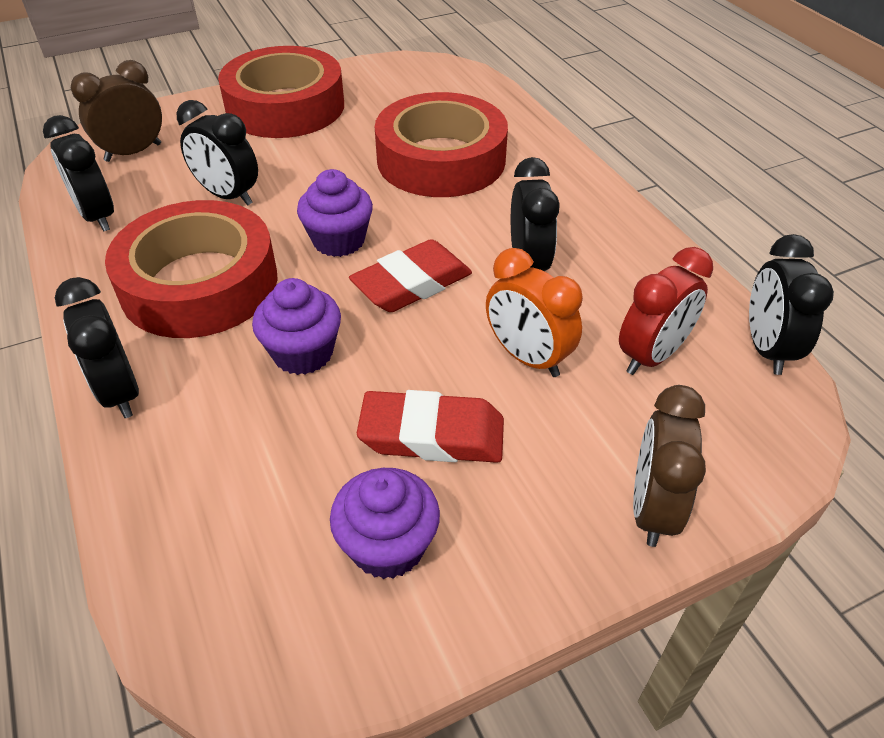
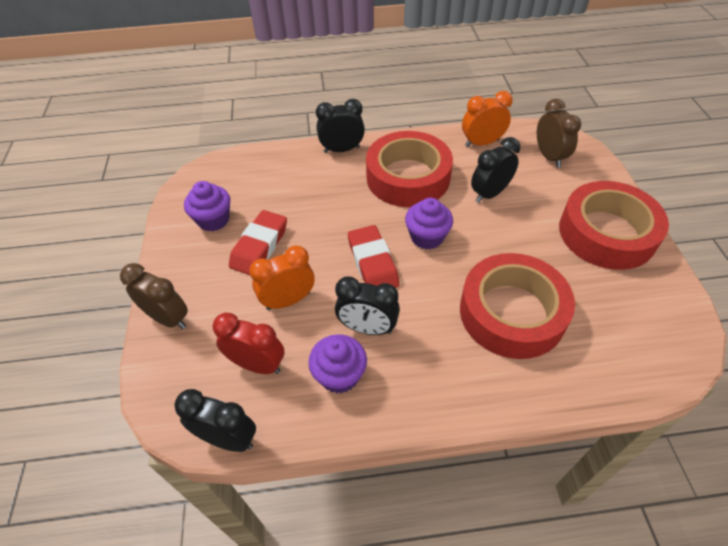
camera: 110 degrees right, 5 degrees up
(97, 216) = (482, 143): black clock -> orange clock
(303, 353) = (337, 209): purple cupcake -> purple cupcake (339, 375)
(652, 356) = (257, 364): red clock -> red clock turned 135 degrees clockwise

